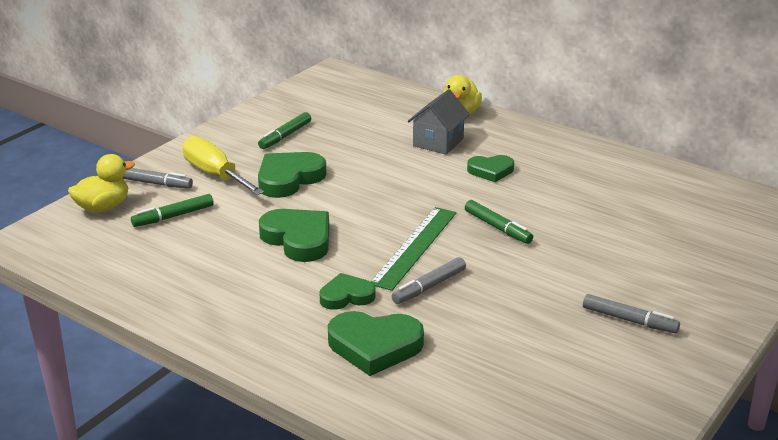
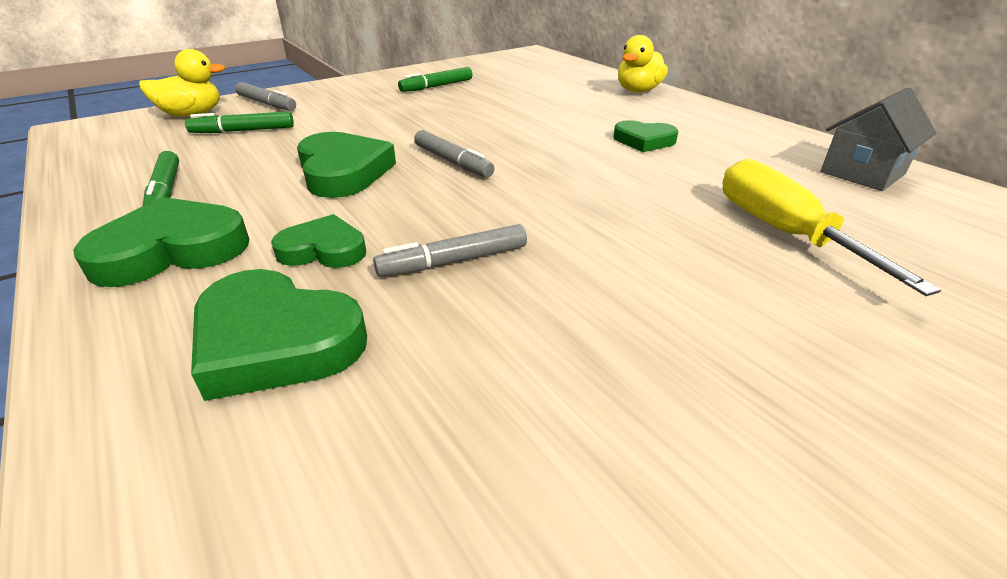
camera: 20 degrees right, 5 degrees up
(215, 174) = (332, 105): yellow screwdriver -> yellow screwdriver (783, 232)
(289, 179) = (401, 117): green heart -> green heart (172, 250)
(414, 247) = (479, 205): green ruler -> none
(438, 142) = (596, 109): grey house -> grey house (862, 173)
(498, 227) = (616, 201): green marker -> green marker (166, 191)
(629, 320) = (805, 412): grey marker -> grey marker (453, 162)

